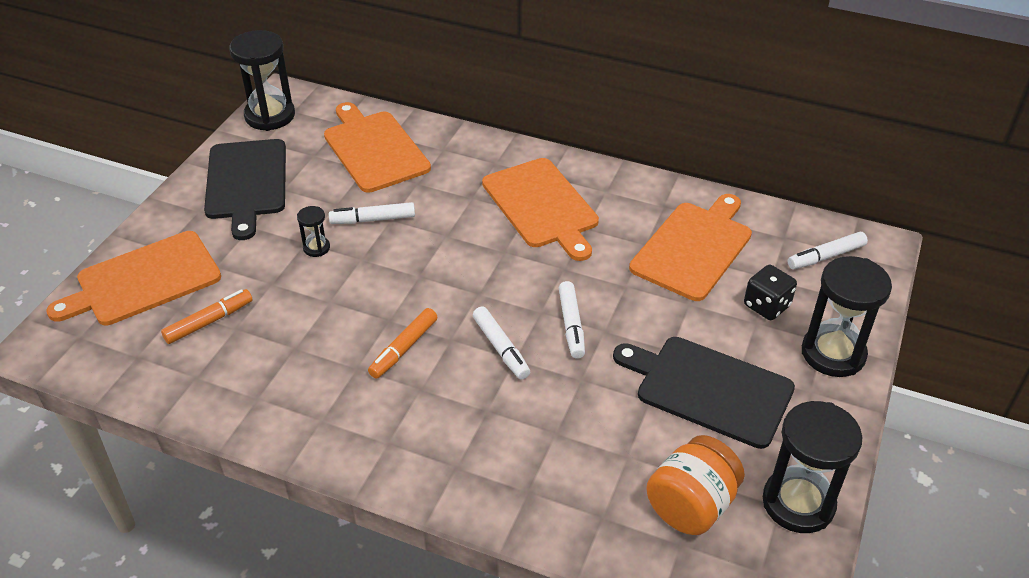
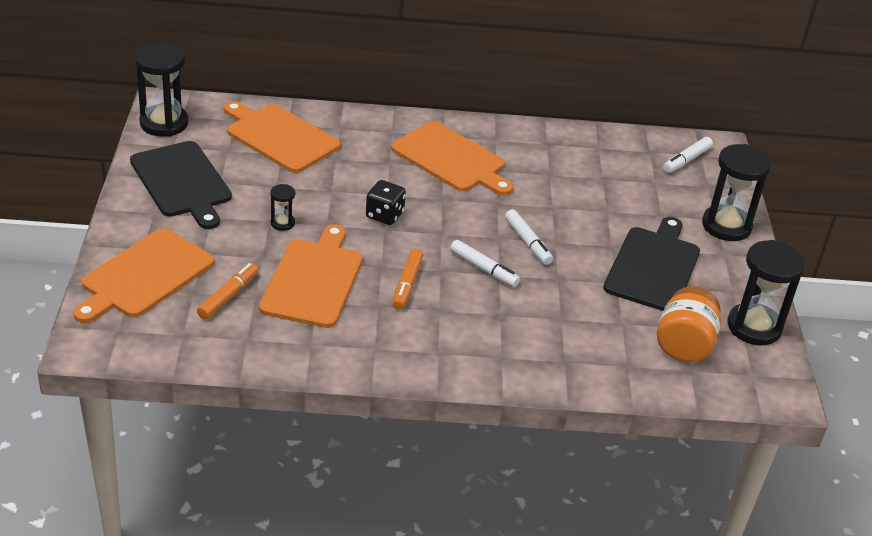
camera: 25 degrees left, 5 degrees down
(373, 219) = (316, 193): white marker -> none
(694, 248) = (587, 170): orange cutting board -> orange cutting board (313, 280)
(708, 389) = (653, 267): black cutting board -> black cutting board turned 105 degrees clockwise
(766, 306) = (663, 202): black dice -> black dice (384, 215)

